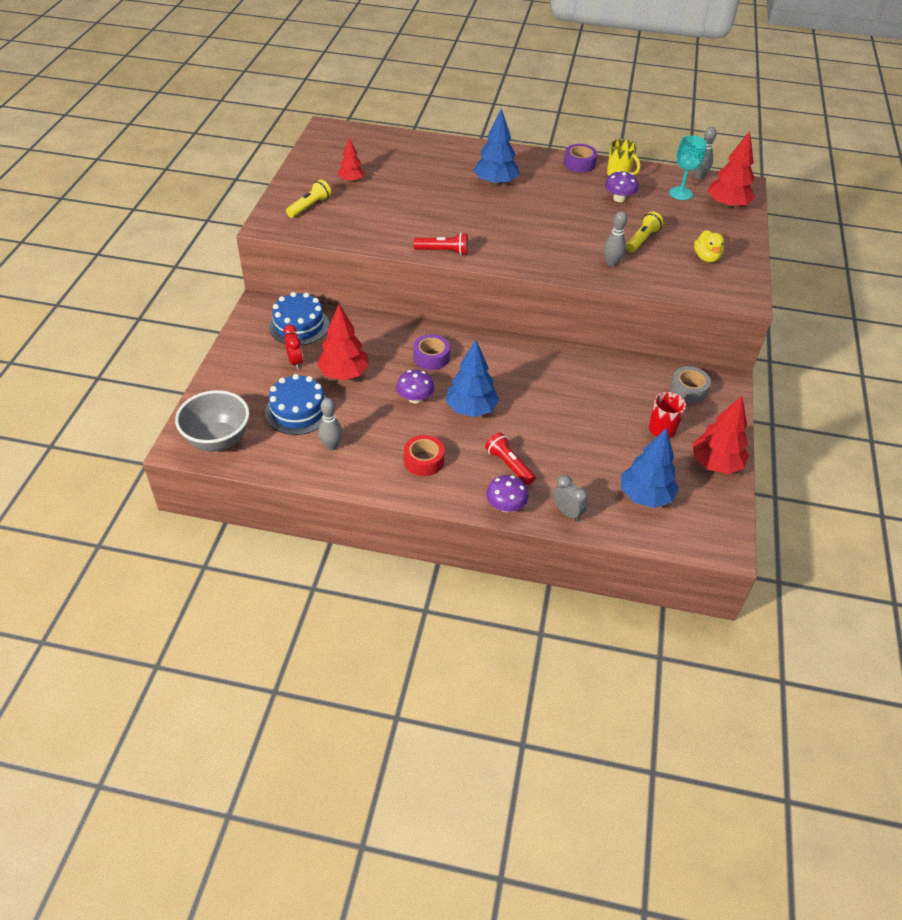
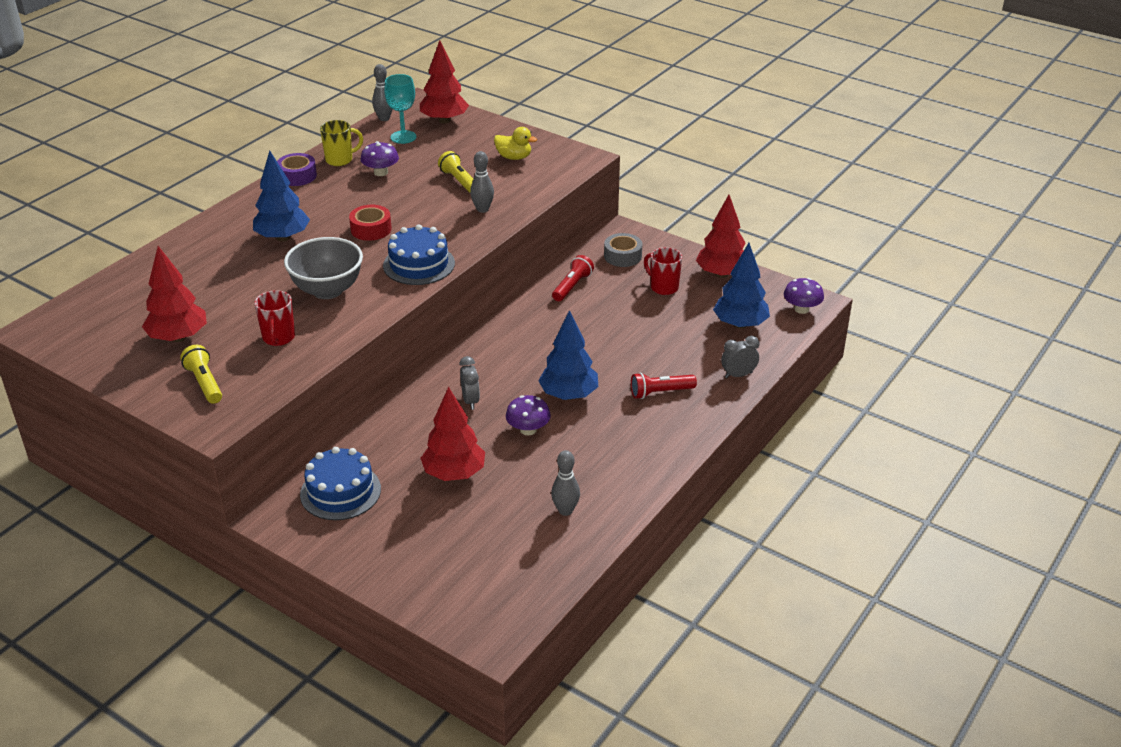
camera: 65 degrees left, 10 degrees down
(218, 440) = (502, 605): grey bowl -> grey bowl (327, 290)
(295, 362) = (405, 509): red clock -> none
(298, 411) = (493, 525): blue cake -> blue cake (419, 264)
(351, 180) = (178, 337): red tree -> red tree, size x1.70
(375, 220) = (278, 338): none -> red mug
(424, 460) = (624, 448): red tape -> red tape (371, 229)
(431, 357) = (470, 401): purple tape -> grey clock
(443, 251) = (380, 305): red flashlight -> red flashlight (572, 286)
(505, 506) = (712, 410): purple mushroom -> purple mushroom (801, 309)

